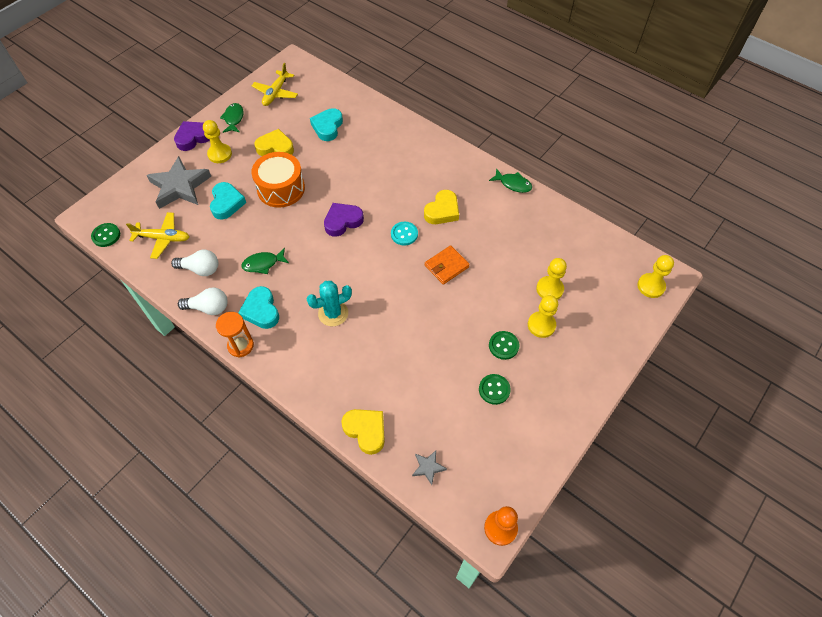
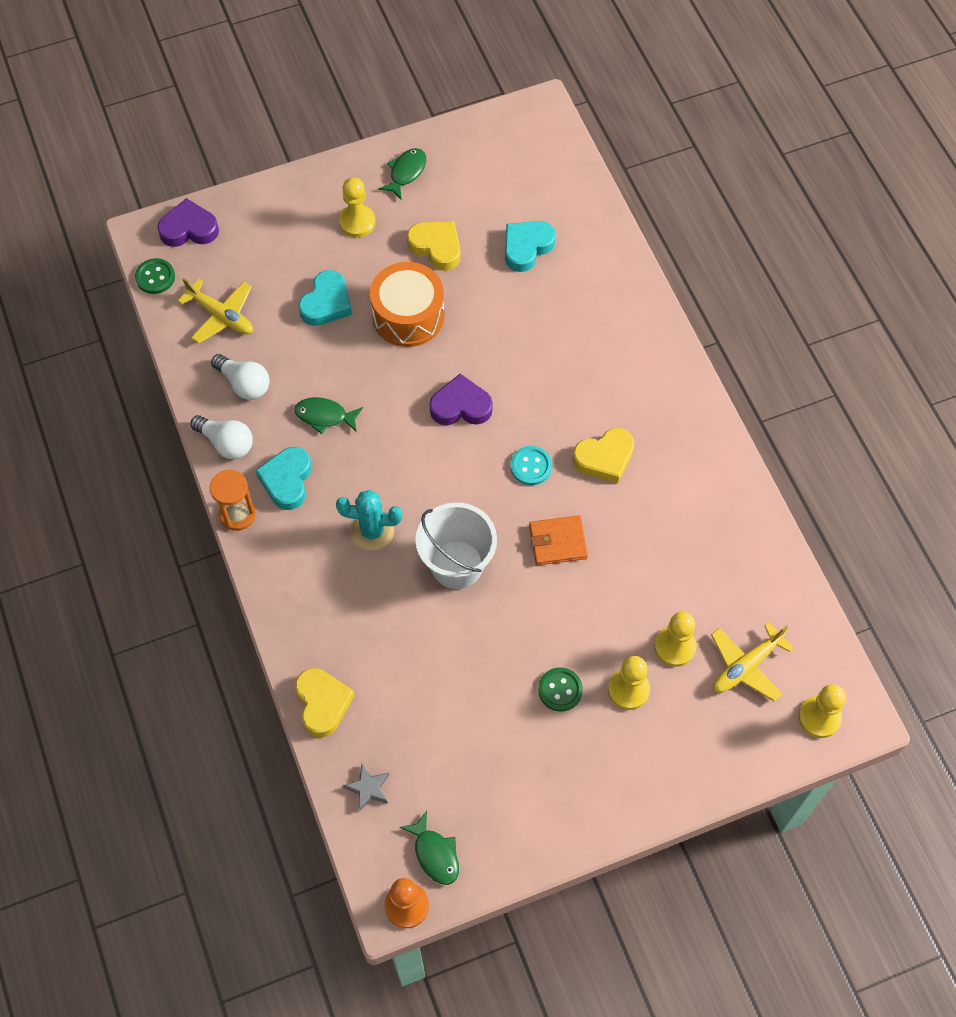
camera: 30 degrees right, 5 degrees up
(180, 186) = (280, 248): grey star -> none
(193, 138) = (336, 179): purple heart -> purple heart (189, 229)
(276, 93) = (486, 156): yellow plane -> yellow plane (746, 666)
(396, 307) = (457, 564): none -> white bucket
(494, 389) = (509, 739): green button -> none
(513, 184) = (732, 467): green fish -> green fish (435, 854)

